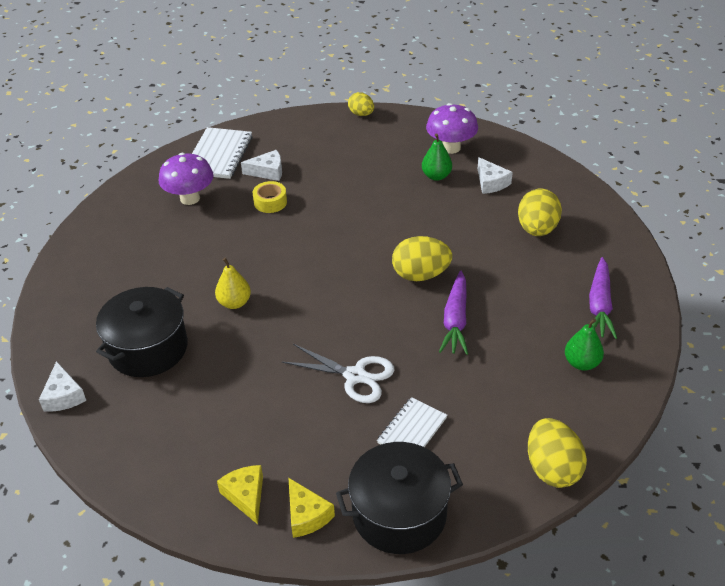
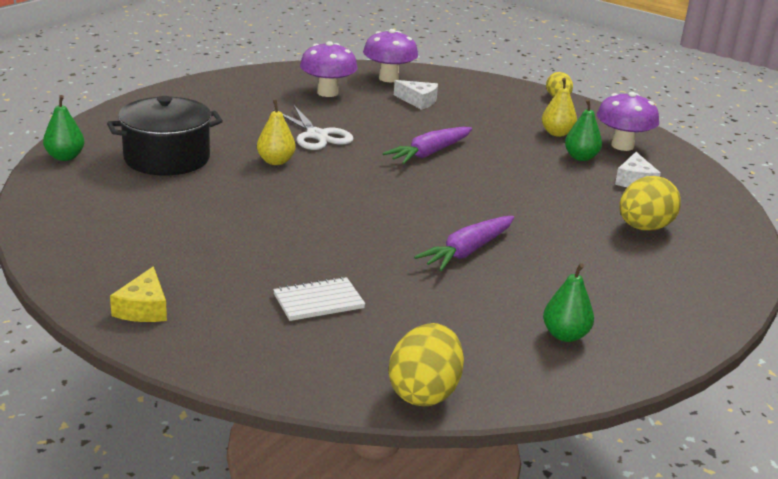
camera: 30 degrees right, 15 degrees down
(63, 396) = (65, 157): white cheese -> green pear
(219, 155) = (388, 78): white notebook -> purple mushroom
(246, 495) = (112, 273): yellow cheese -> none
(270, 202) = (394, 118): yellow tape -> none
(355, 376) = (316, 245): white scissors -> white scissors (317, 135)
(397, 157) = (557, 133): none -> yellow pear
(399, 514) = (225, 348): black pot -> none
(420, 275) = (474, 210): yellow egg -> none
(600, 305) = (645, 305): purple carrot -> purple carrot (429, 153)

